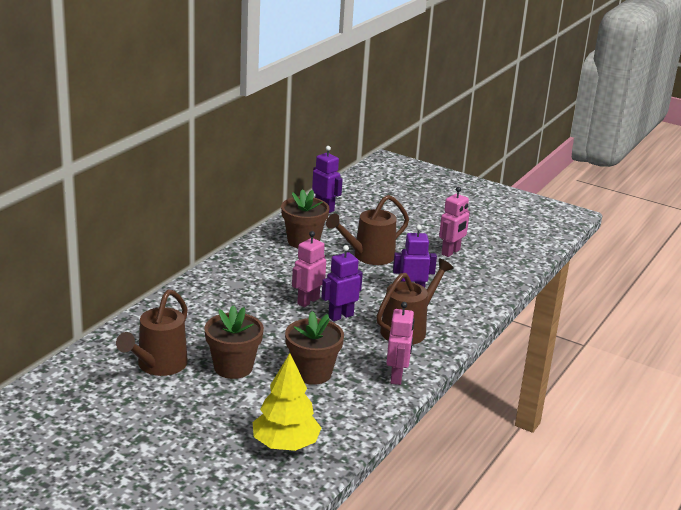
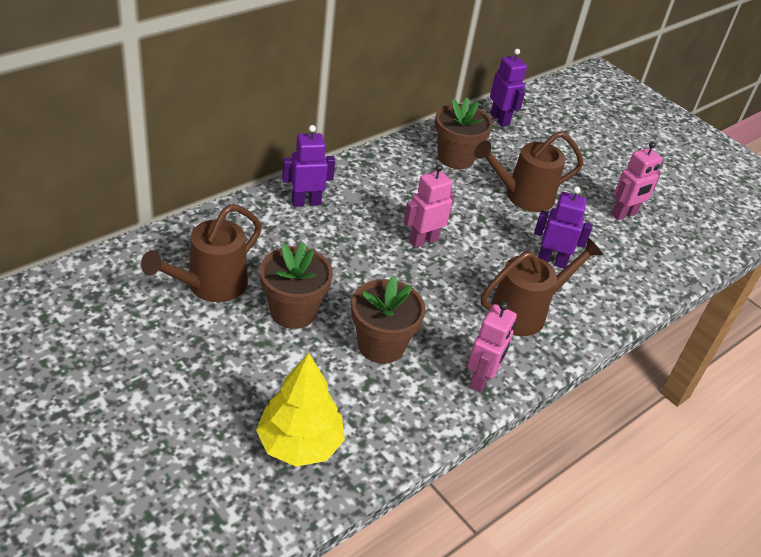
camera: 15 degrees right, 15 degrees up
(340, 316) = (452, 271): purple robot -> purple robot (306, 202)

